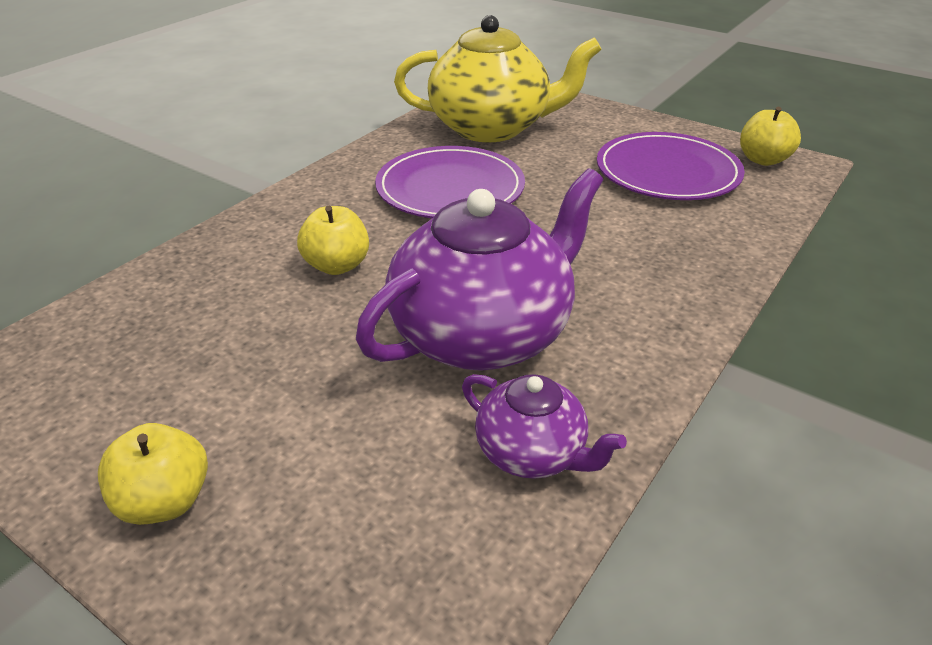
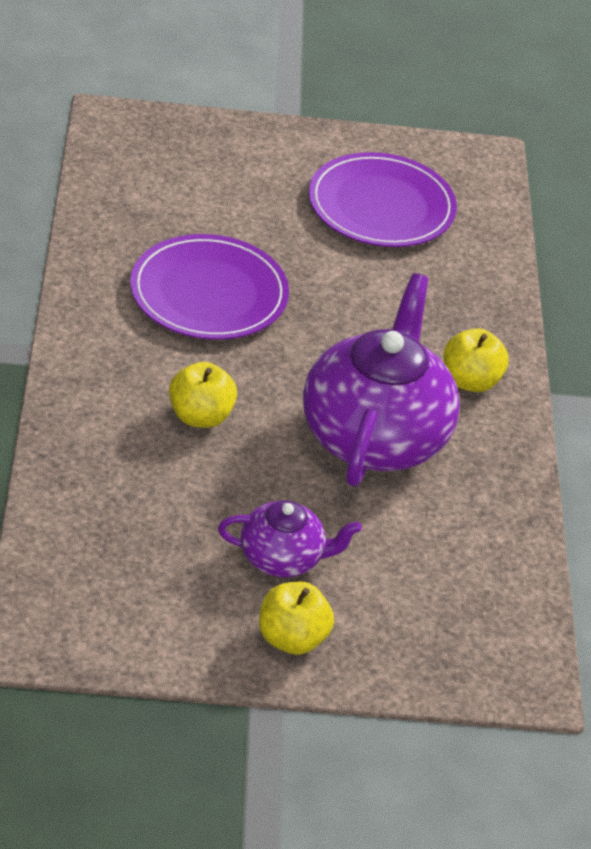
camera: 40 degrees left, 5 degrees up
(491, 128) = (170, 195): yellow teapot -> none
(532, 453) = (482, 511): purple teapot -> purple teapot (282, 558)
(763, 160) = (450, 162): yellow apple -> yellow apple (470, 381)

